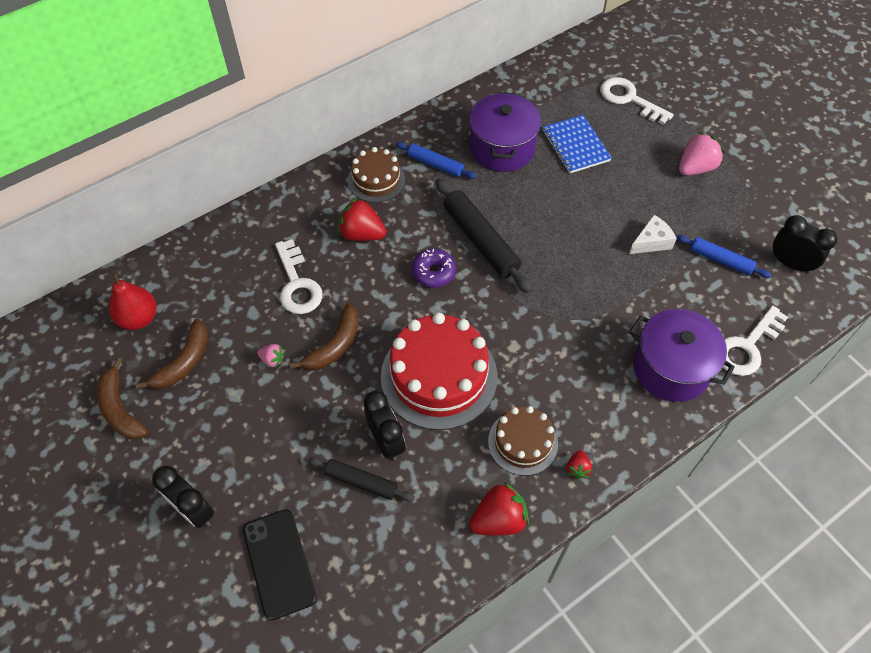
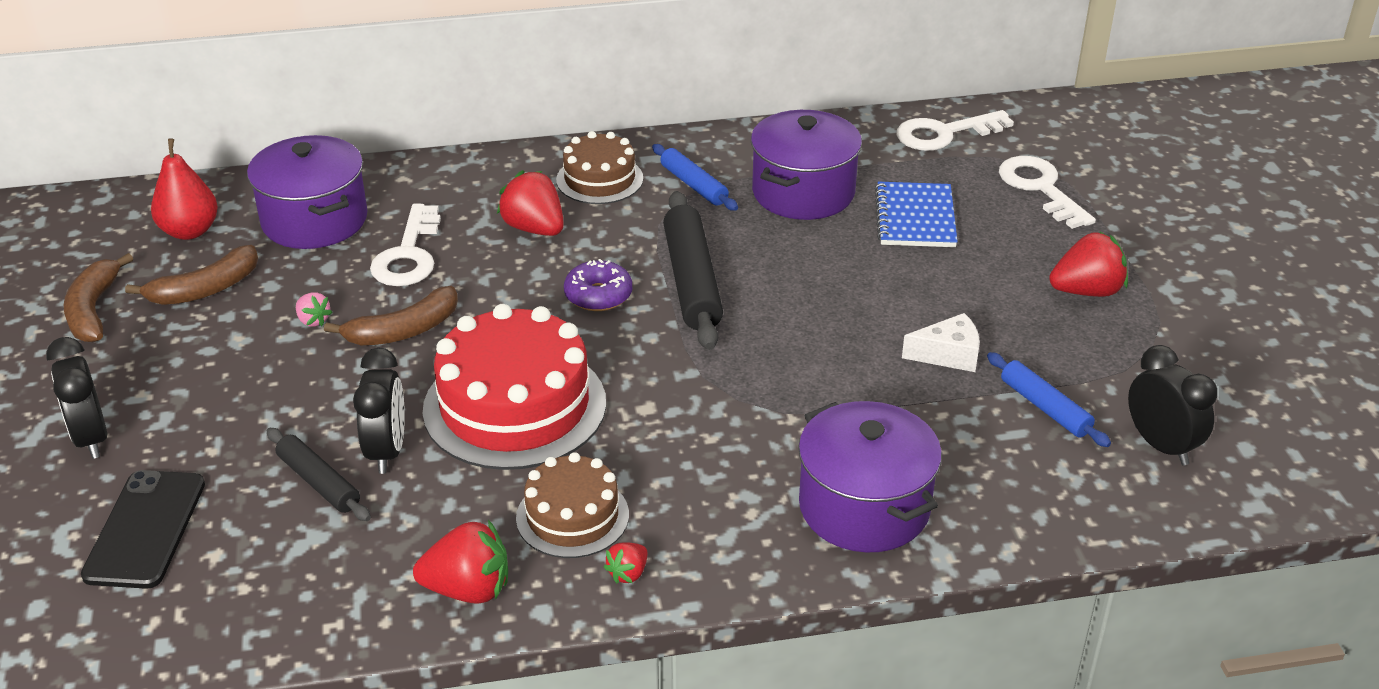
camera: 25 degrees right, 20 degrees down
(217, 278) = (314, 220): none -> purple pot
(695, 168) = (1086, 291): pink strawberry -> red strawberry
(747, 346) = (1009, 522): white key -> white key (944, 134)

